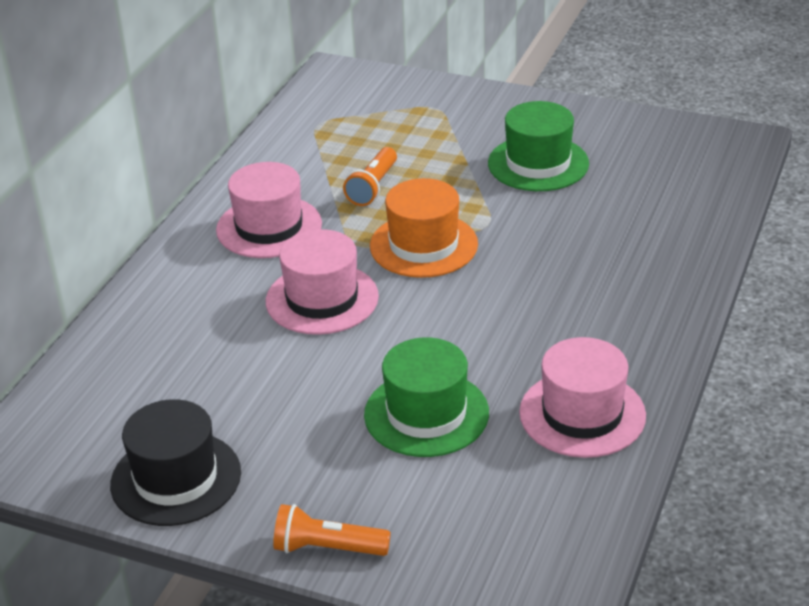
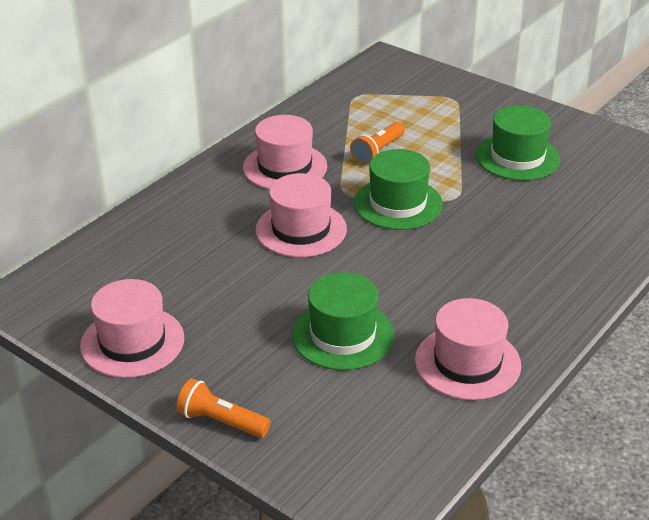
camera: 15 degrees right, 0 degrees up
(176, 478) = (132, 342): black hat -> pink hat
(423, 245) = (398, 204): orange hat -> green hat

